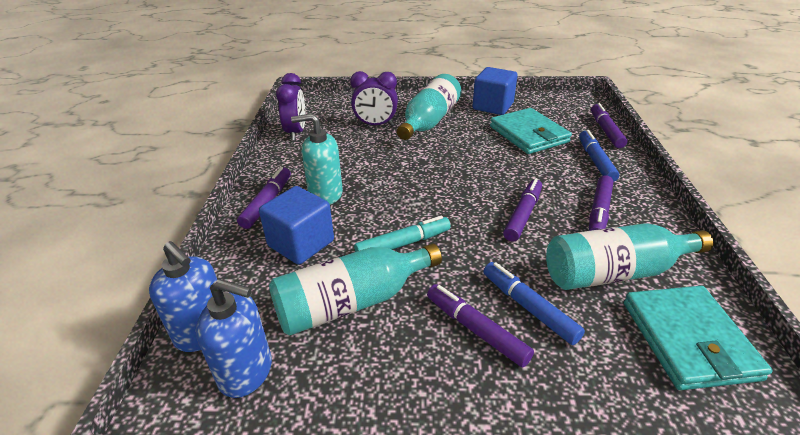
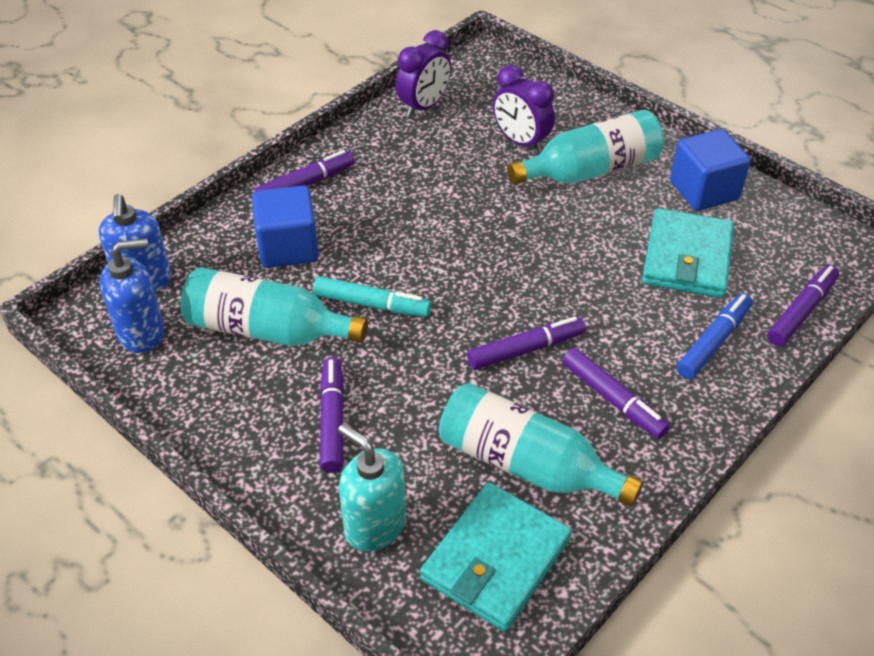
camera: 40 degrees right, 10 degrees up
(246, 372) = (142, 333): blue soap dispenser -> blue soap dispenser turned 75 degrees counterclockwise
(325, 194) = (365, 206): turquoise soap dispenser -> turquoise soap dispenser (374, 525)
(528, 307) = (399, 434): blue marker -> none
(599, 212) = (613, 399): purple marker -> purple marker turned 105 degrees counterclockwise

